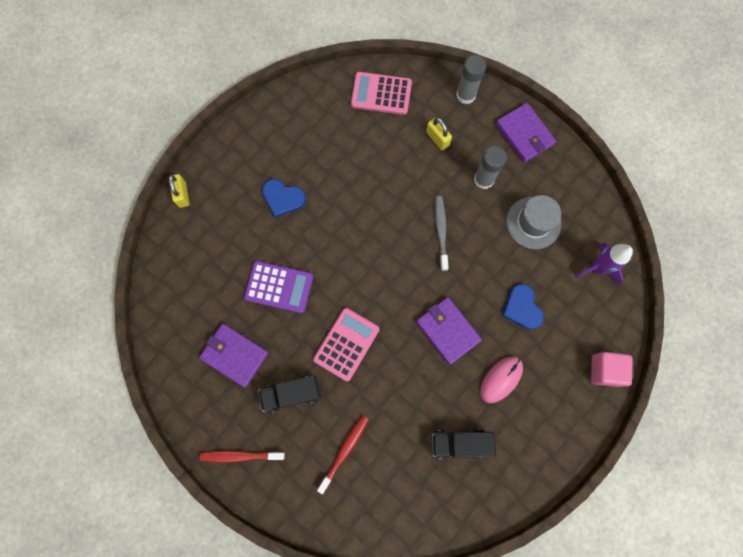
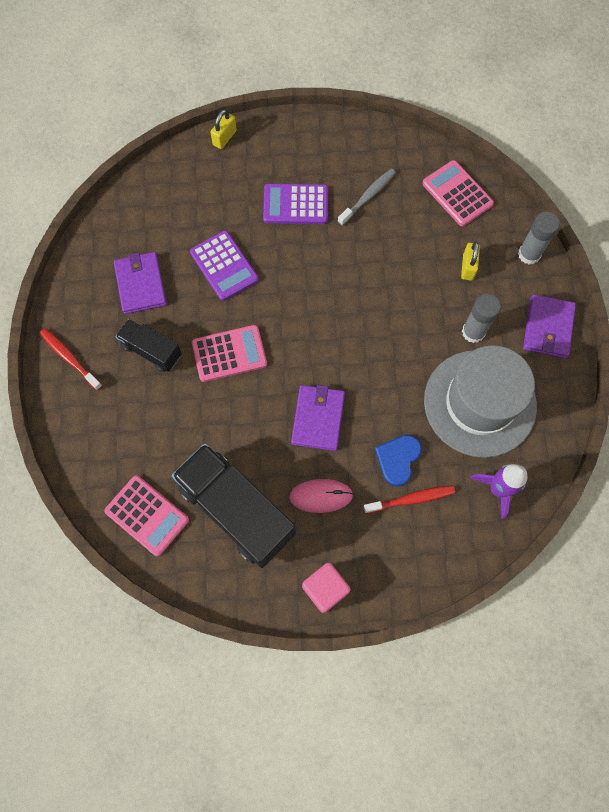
camera: 45 degrees right, 5 degrees down
(283, 198) = (295, 204): blue heart -> purple calculator
(344, 451) = (144, 429): red toothbrush -> red toothbrush (411, 499)
(407, 506) = (147, 515): none -> pink calculator
(441, 232) = (393, 340): grey toothbrush -> grey toothbrush (368, 197)
(459, 443) = (236, 510): black truck -> black truck, size x1.88
(533, 223) = (479, 403): grey hat -> grey hat, size x1.76
(605, 370) = (415, 574): pink cube -> pink cube (325, 589)

